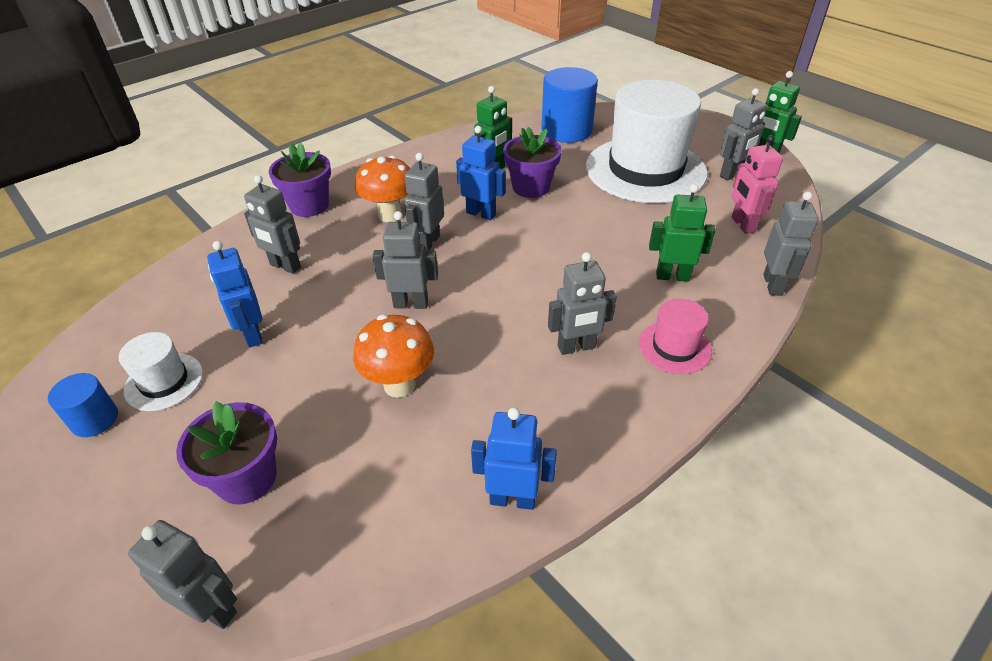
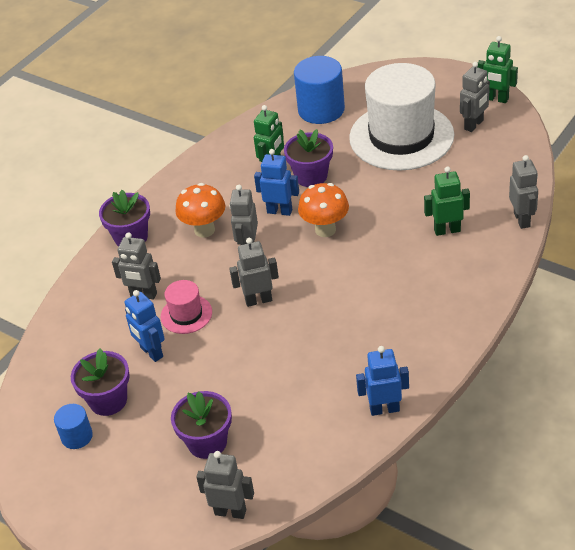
camera: 10 degrees left, 0 degrees up
(164, 381) = (108, 400): white hat -> purple flower pot
(399, 385) = (279, 359): orange mushroom -> orange mushroom (325, 230)
(576, 347) = (393, 302): grey robot -> none
(674, 347) = (461, 285): pink hat -> pink hat (186, 314)
(742, 225) = (491, 172): pink robot -> none

